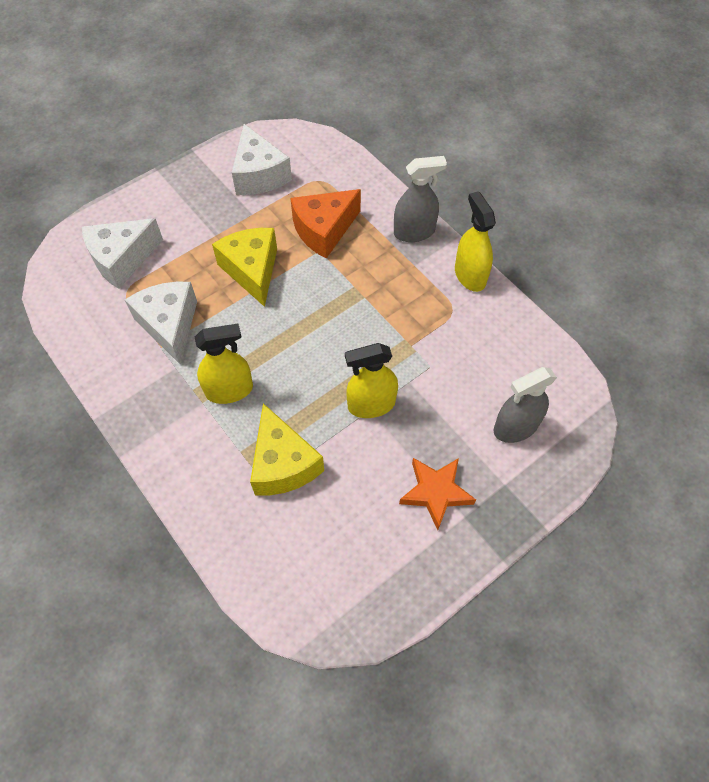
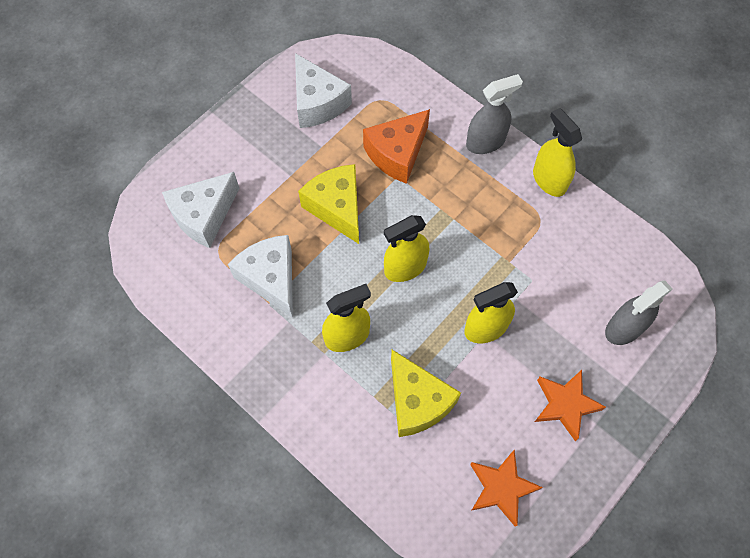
camera: 10 degrees left, 5 degrees up
(304, 335) = (405, 267): none -> yellow spray bottle
(348, 564) = (501, 488): none -> orange star

